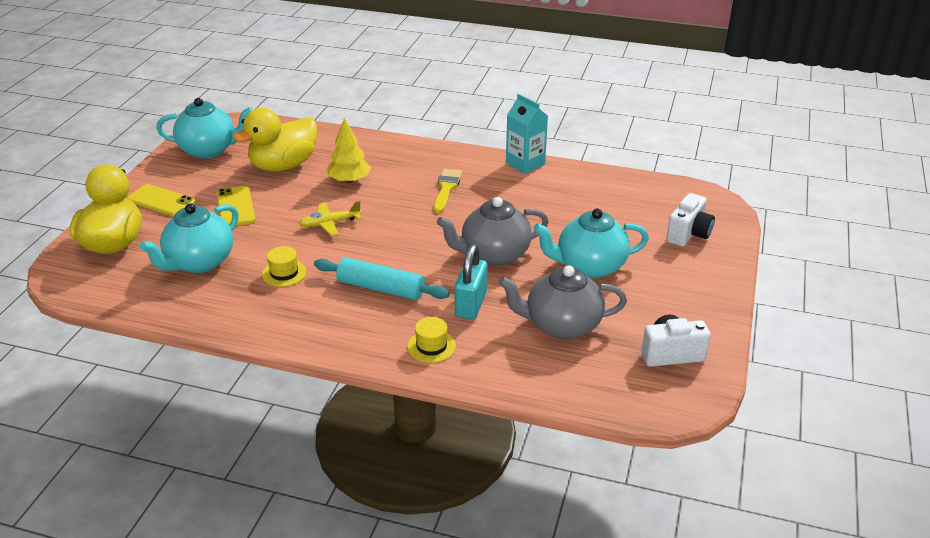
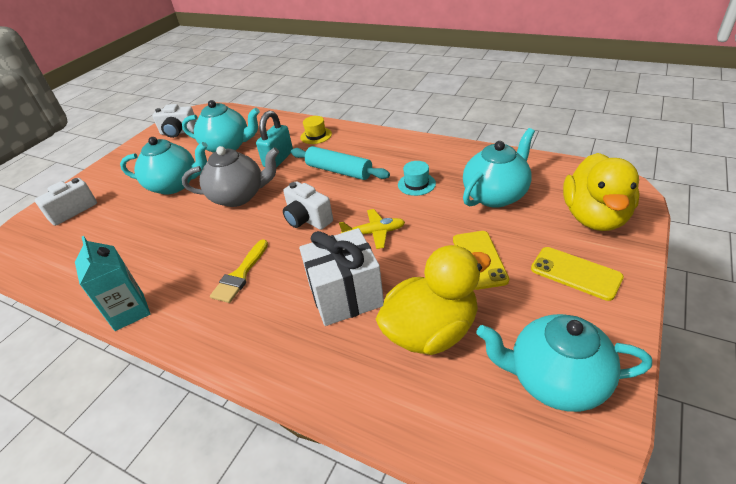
camera: 165 degrees left, 5 degrees up
(284, 273) = (416, 184): yellow hat -> turquoise hat
(349, 180) = (346, 295): yellow tree -> white gift
(402, 233) = (307, 219): none -> white camera
(561, 325) = (228, 146): grey teapot -> turquoise teapot

